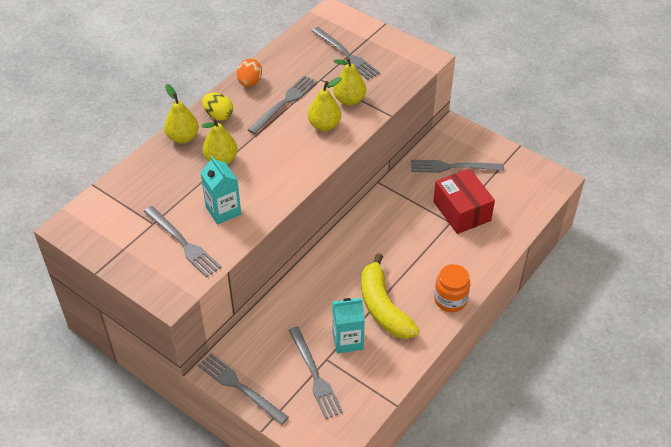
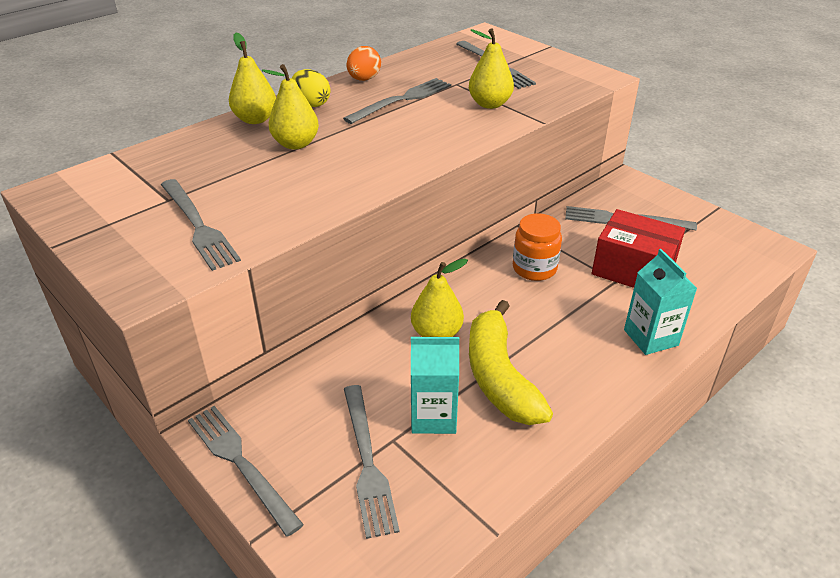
camera: 10 degrees right, 10 degrees down
(223, 211) = (274, 196): turquoise carton -> turquoise carton (650, 337)
(324, 125) = (449, 124): yellow pear -> yellow pear (436, 333)
(450, 300) = (608, 380): orange jar -> orange jar (534, 268)
(461, 211) = (633, 269): red box -> red box turned 45 degrees counterclockwise

